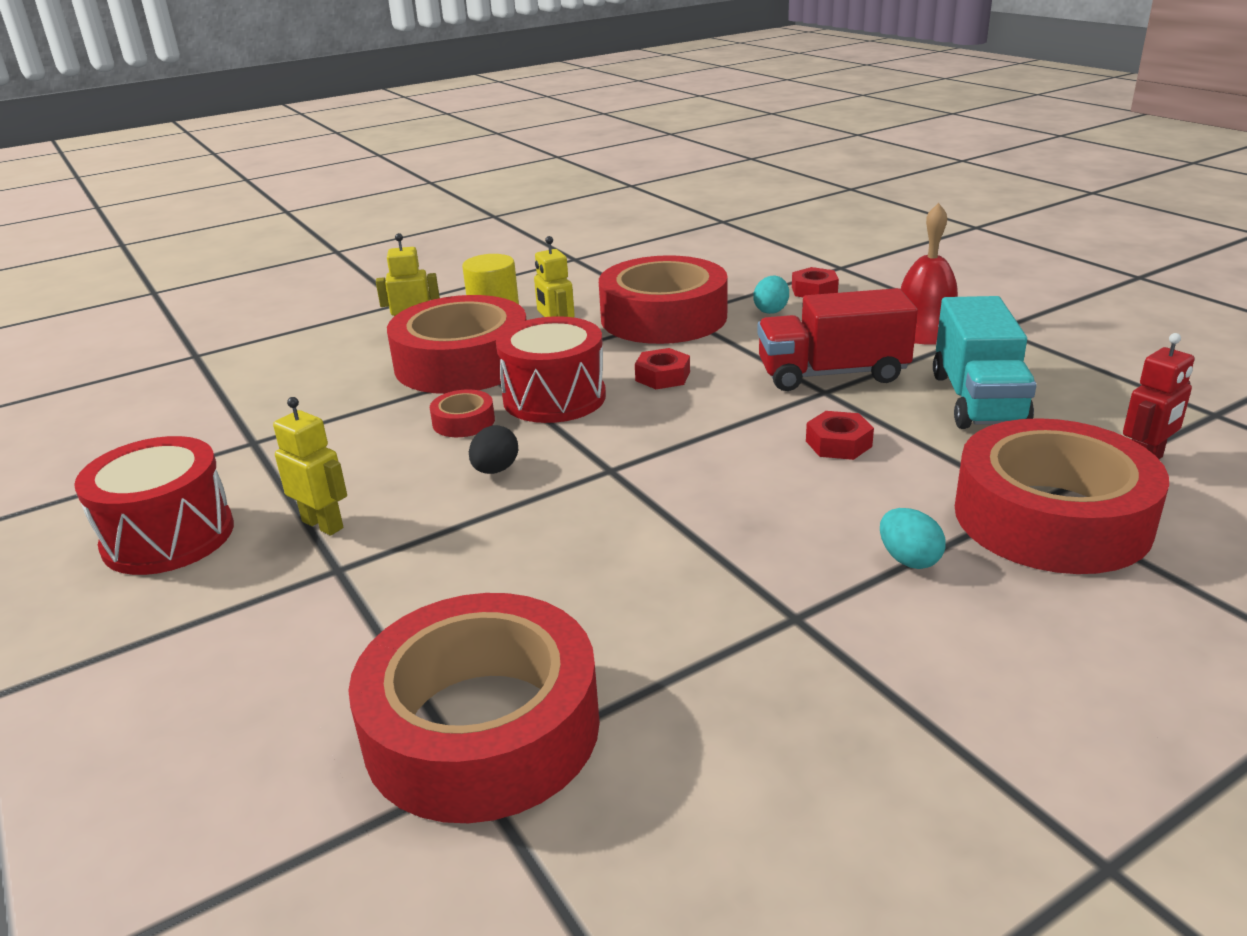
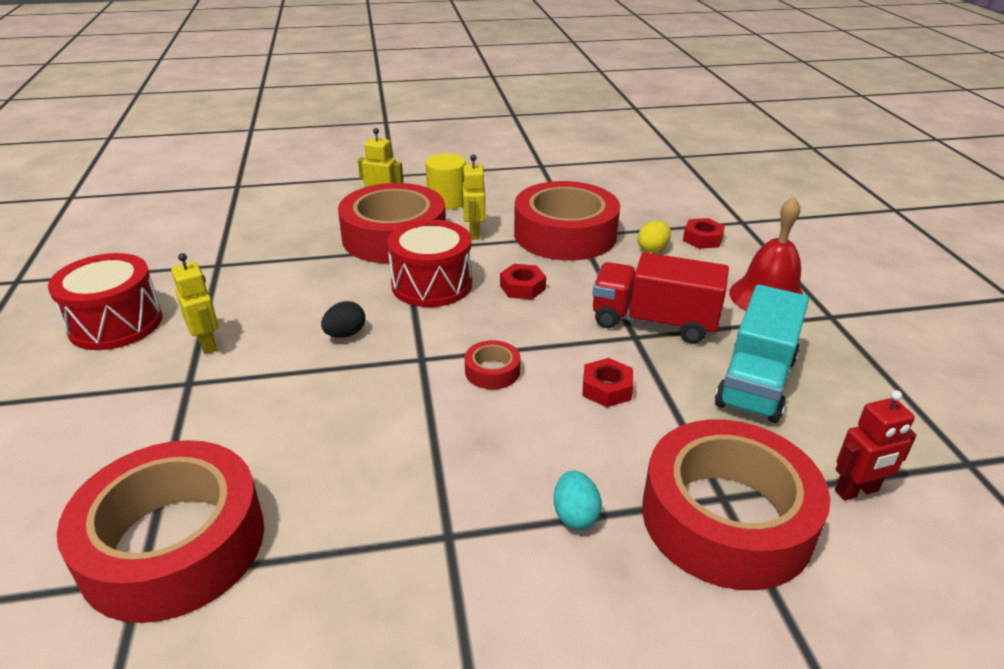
camera: 20 degrees right, 5 degrees up
(463, 422) = (356, 287): red tape -> red tape (492, 371)
(771, 310) = (652, 249): turquoise egg -> yellow egg

